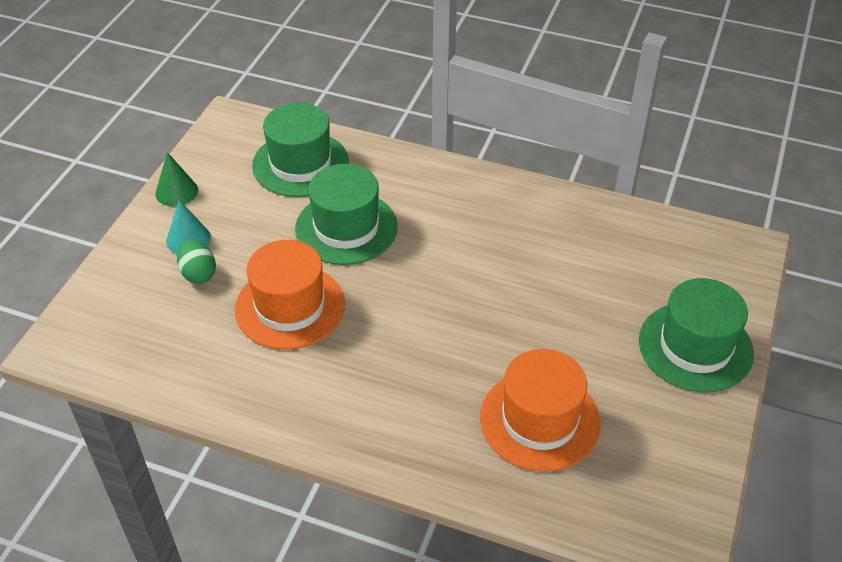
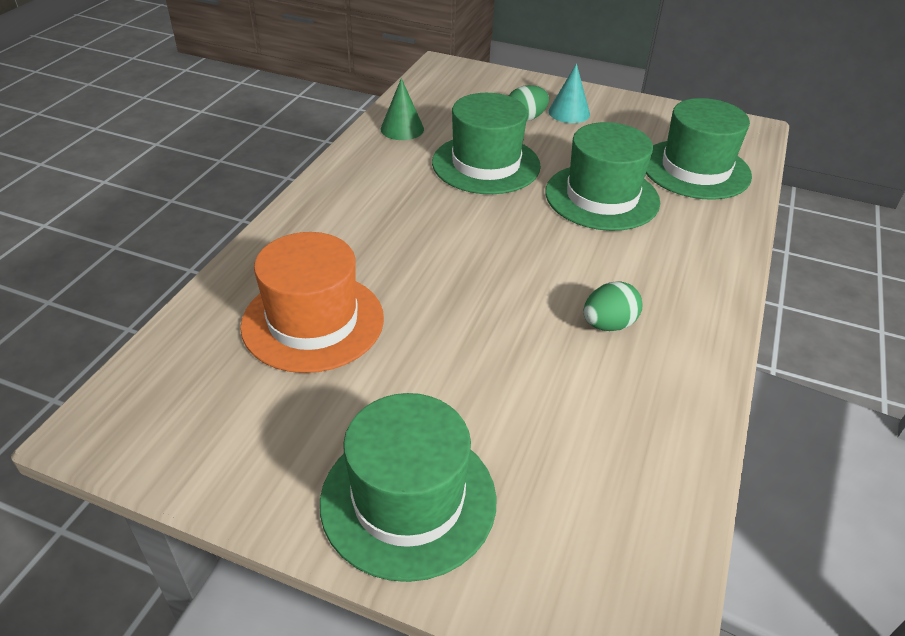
camera: 90 degrees right, 5 degrees down
(176, 191) = (631, 105): green cone -> green cone (402, 129)
(290, 307) = (486, 164): orange hat -> green hat
(514, 239) = (608, 324): none -> green egg

